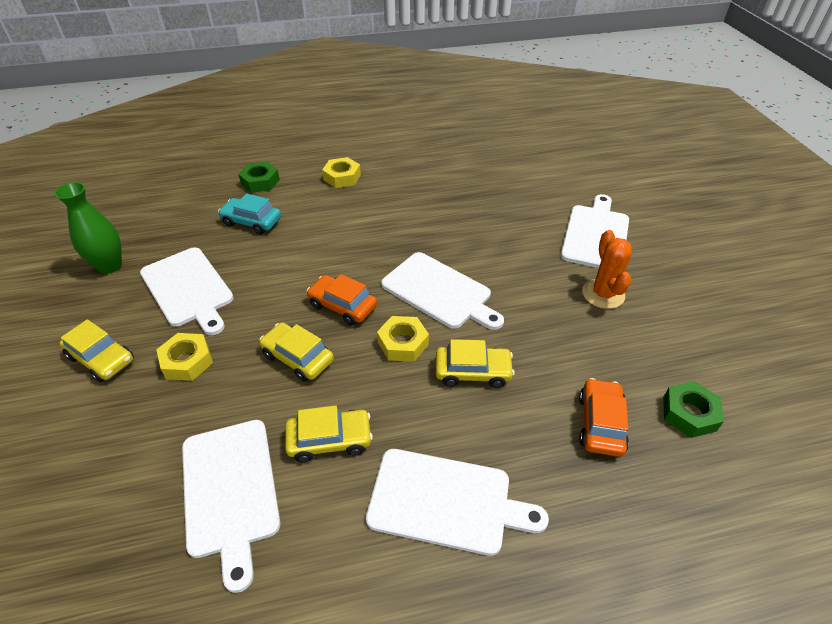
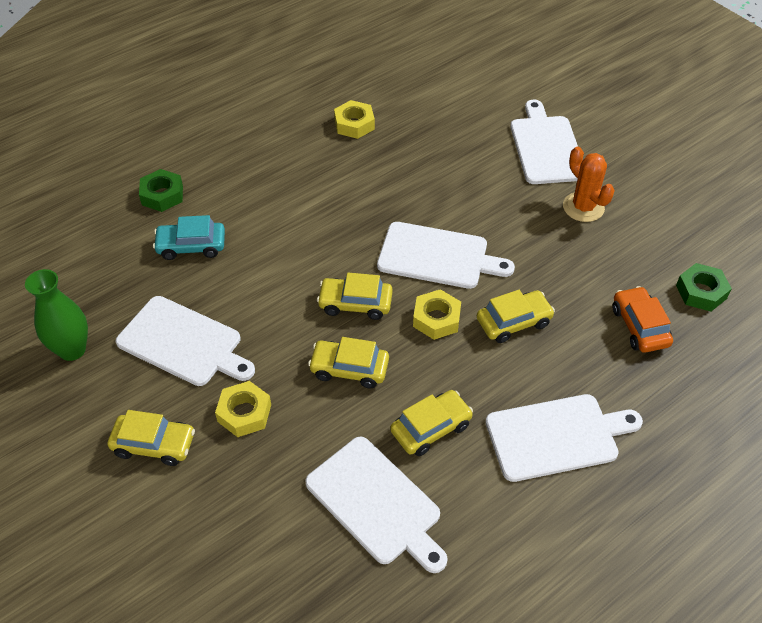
camera: 25 degrees left, 5 degrees up
(342, 177) = (251, 160): yellow nut -> yellow nut (354, 124)
(342, 306) = (355, 303): orange car -> yellow car

